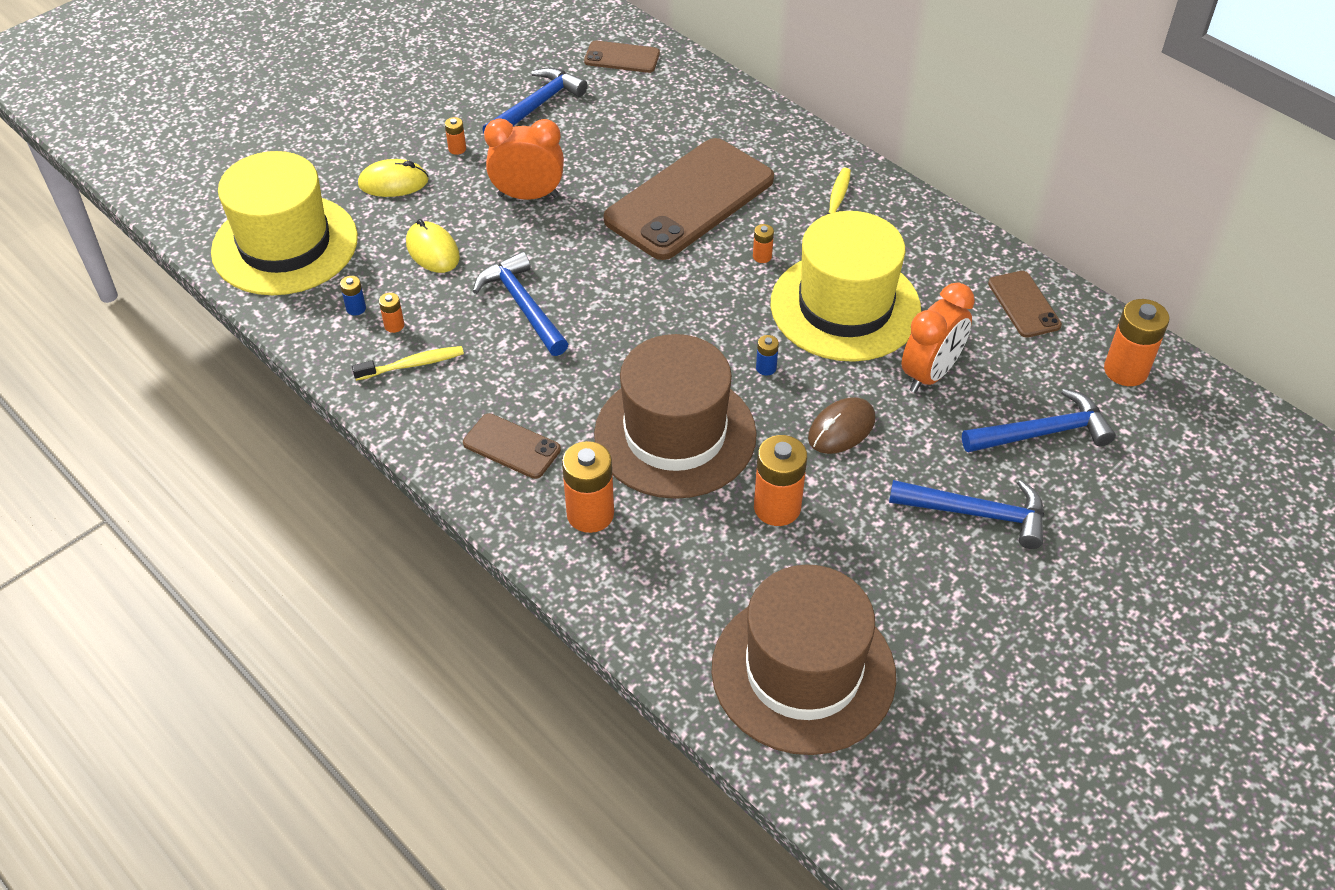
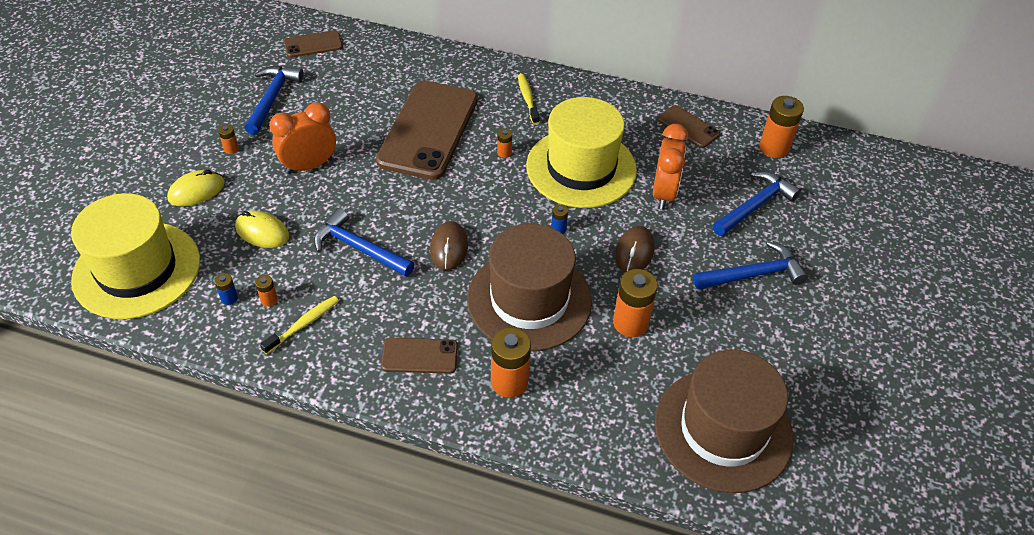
camera: 30 degrees left, 0 degrees up
(622, 342) = (449, 248): none -> brown mouse

